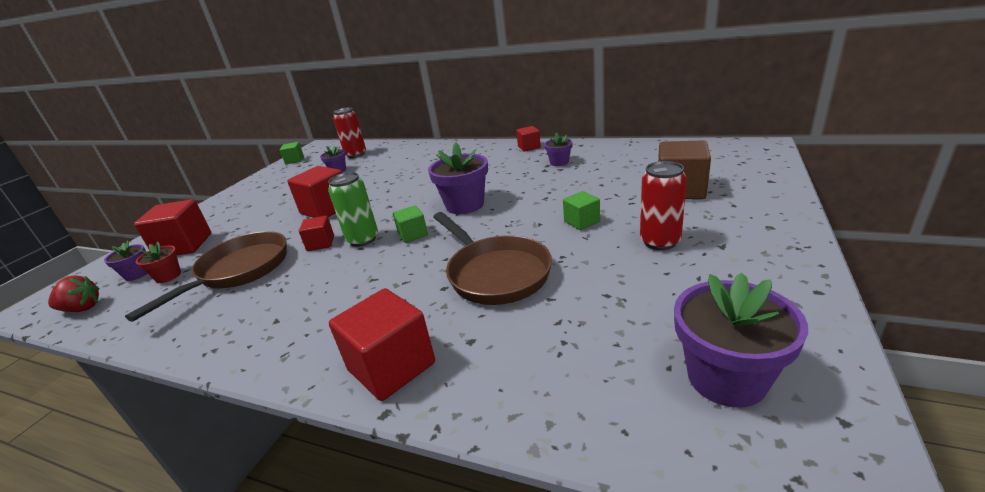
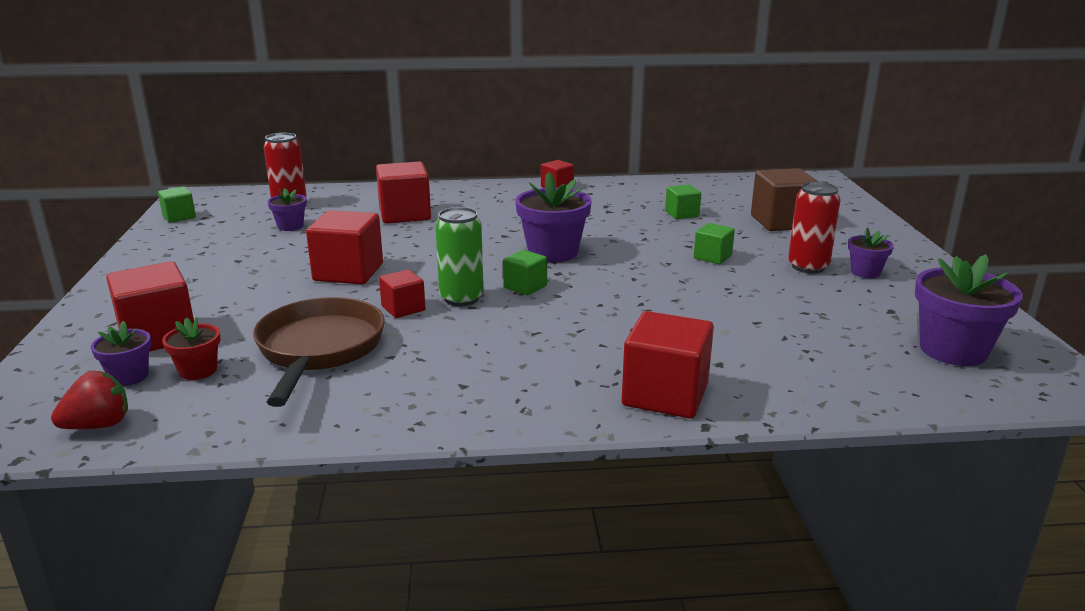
camera: 30 degrees left, 5 degrees down
(408, 165) = (405, 214): none -> red cube
(495, 273) = (674, 309): brown pan -> none
(559, 162) = (617, 202): purple flower pot -> purple flower pot (865, 272)
(599, 176) = (682, 214): none -> green cube

